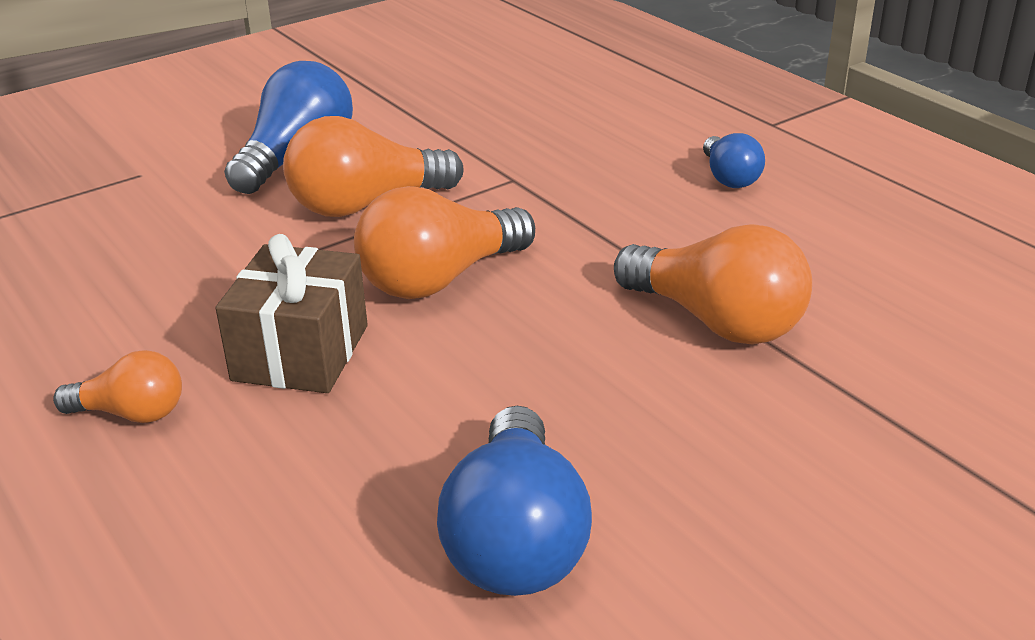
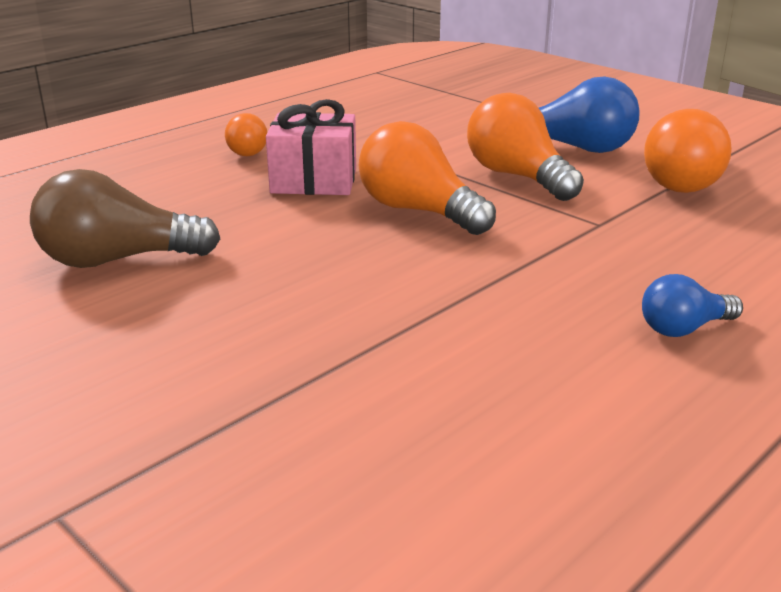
camera: 80 degrees right, 5 degrees down
(301, 353) = (314, 181): brown gift -> pink gift
(516, 540) = (117, 260): blue light bulb -> brown light bulb
(717, 321) = (389, 325): orange light bulb -> orange light bulb (686, 181)

